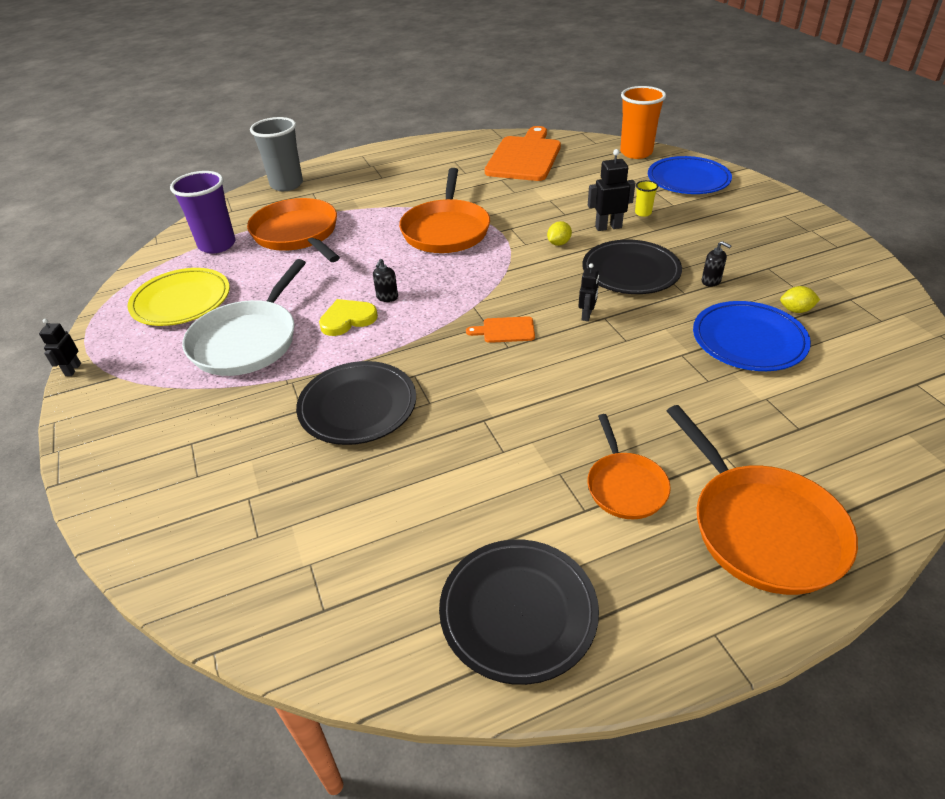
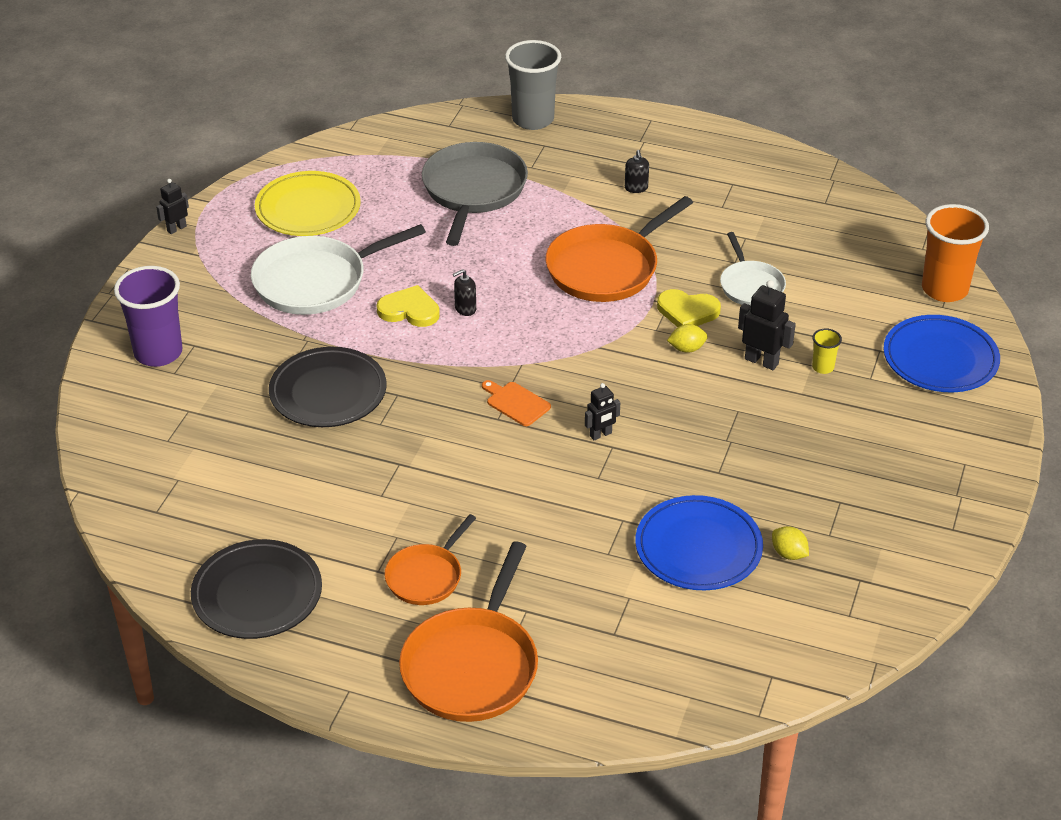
camera: 40 degrees right, 0 degrees up
(217, 245) = (395, 162): purple cup -> purple cup (158, 353)
(297, 234) = (473, 190): orange pan -> grey pan
(524, 157) = (813, 222): orange cutting board -> none
(528, 226) = (687, 311): none -> yellow heart
(541, 198) = (750, 286): none -> white pan
(630, 271) = (705, 420): black plate -> none
(711, 281) = (762, 478): black soap dispenser -> black soap dispenser (636, 188)

